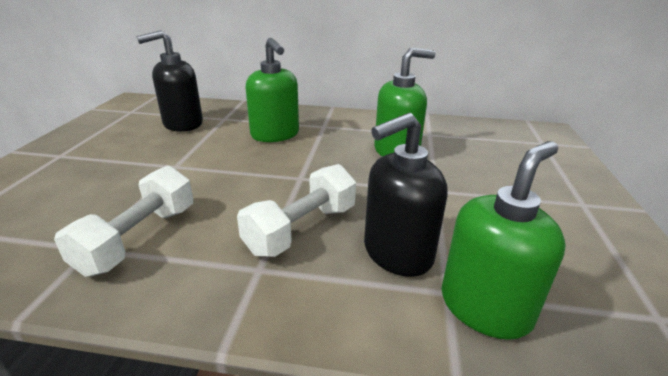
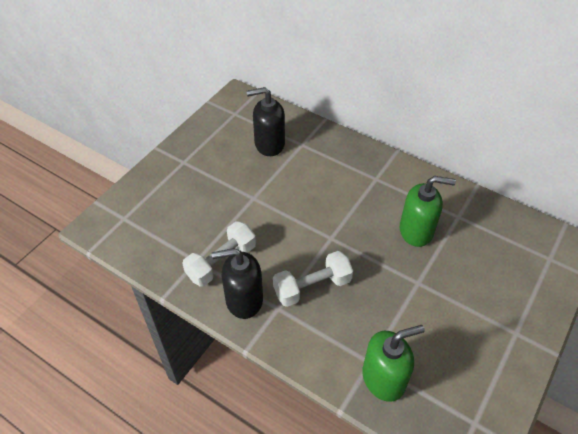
camera: 25 degrees right, 20 degrees up
(275, 135) = (333, 180): green soap dispenser -> none
(397, 253) = (358, 326): black soap dispenser -> black soap dispenser (244, 300)

